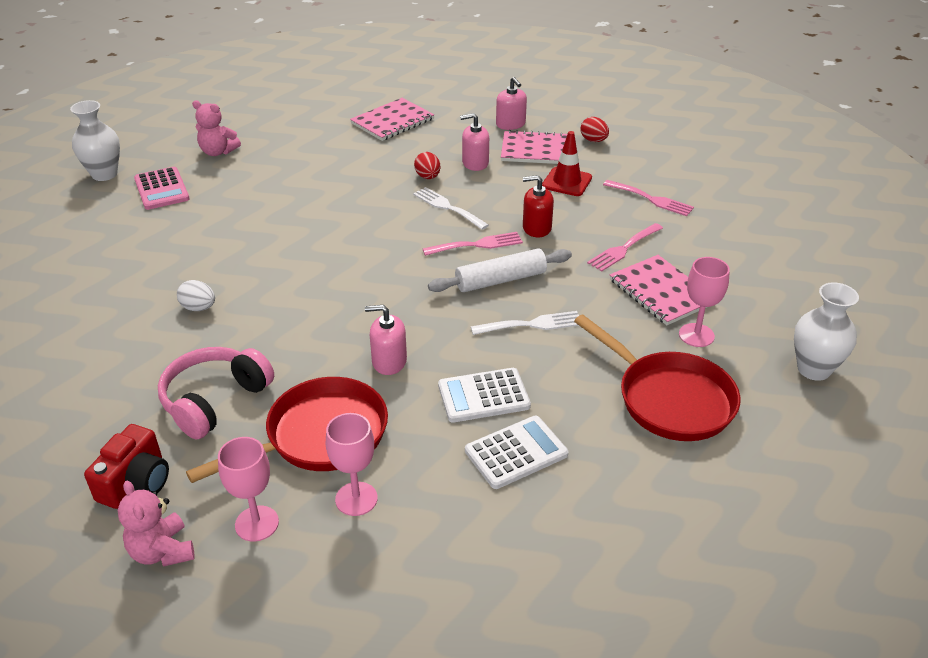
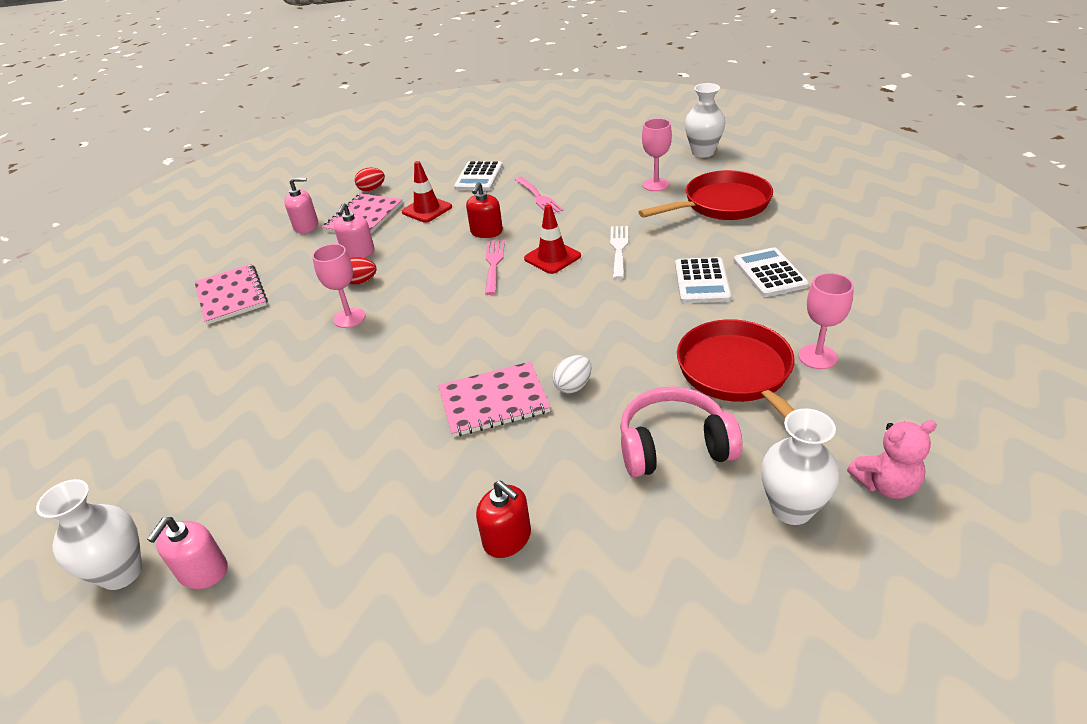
camera: 70 degrees left, 0 degrees up
(117, 323) = (507, 538): none -> red soap dispenser
(136, 482) = (791, 509): red camera -> white vase
(161, 189) = (219, 501): pink calculator -> none
(199, 308) = (508, 460): white egg -> white egg (573, 386)
(215, 400) = (674, 446): pink headphones -> pink headphones turned 120 degrees clockwise
(218, 152) = (169, 442): pink teddy bear -> none
(257, 523) = (847, 418): pink goblet -> pink goblet (349, 318)
(389, 361) = (644, 327): pink soap dispenser -> pink soap dispenser (203, 571)
(447, 207) = (423, 275): white fork -> none
(501, 280) = (552, 257): white rolling pin -> red traffic cone
(651, 199) = (479, 177): pink fork -> white calculator
(661, 292) = (600, 190): pink notebook -> pink notebook (494, 401)

